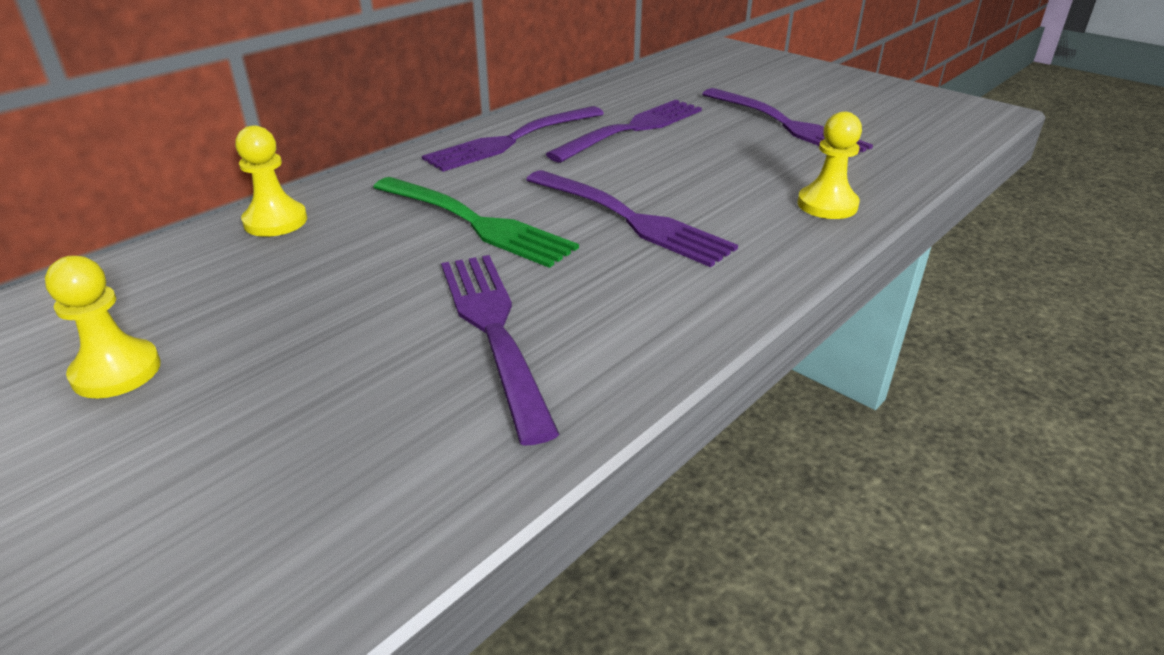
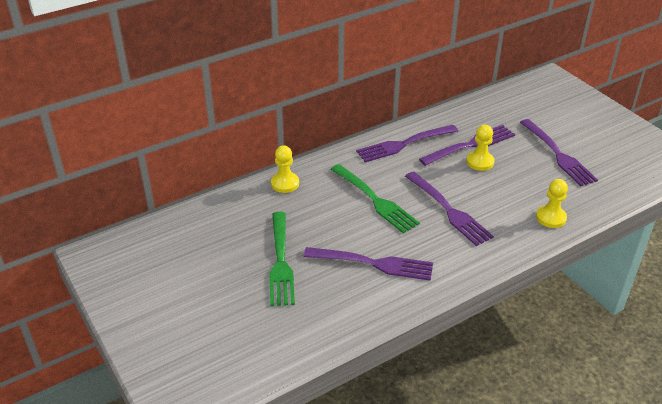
camera: 15 degrees right, 5 degrees up
(116, 371) = (226, 255): yellow pawn -> yellow pawn (480, 162)
(263, 363) = (280, 261): none -> green fork
(495, 332) = (372, 263): purple fork -> purple fork turned 105 degrees clockwise

